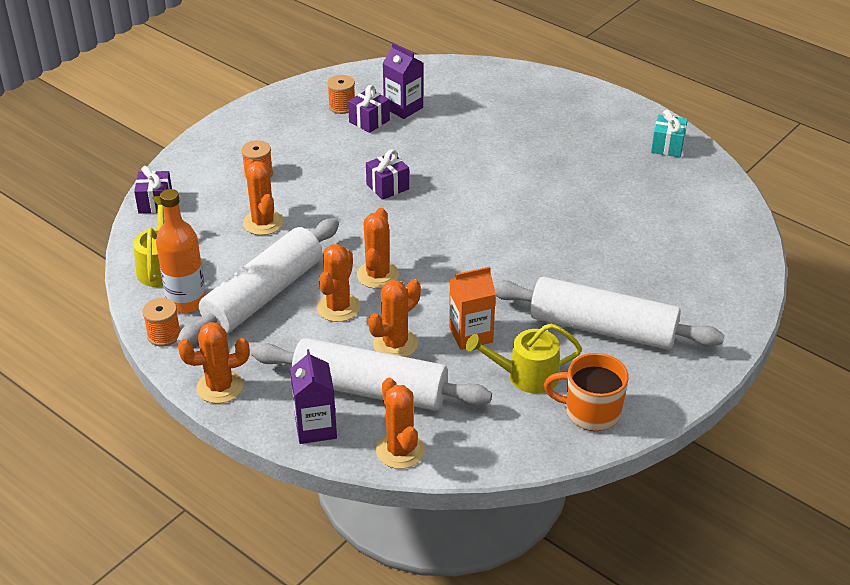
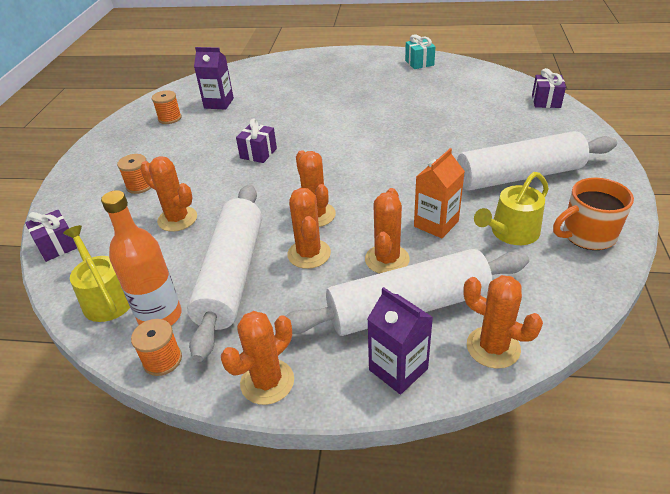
camera: 30 degrees left, 0 degrees up
(369, 121) = (200, 119): purple gift -> purple gift (546, 101)

